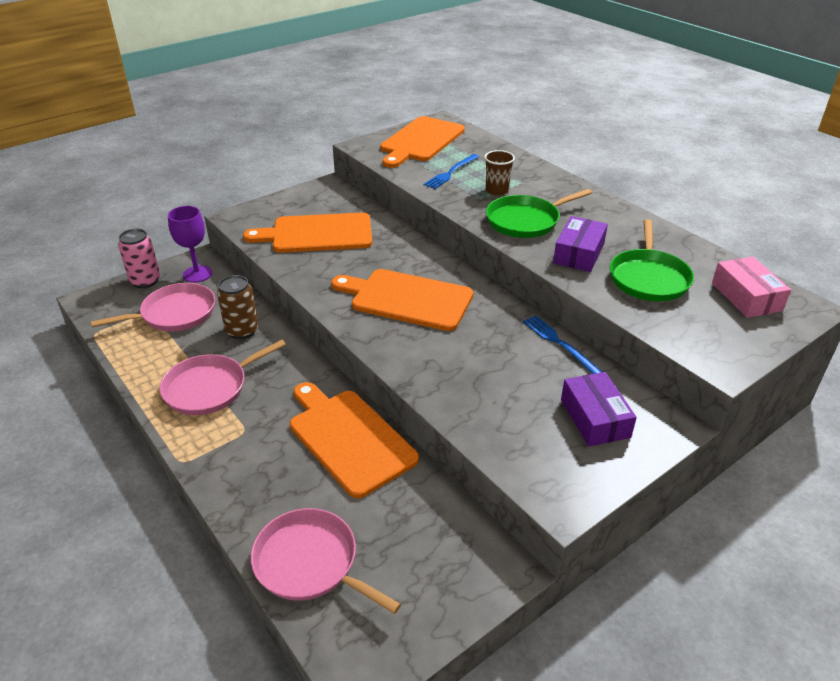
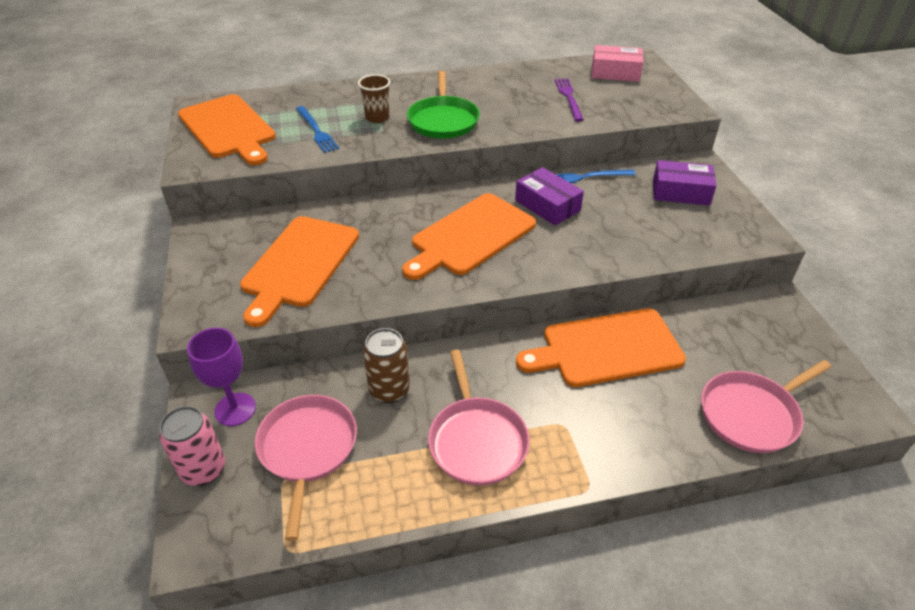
camera: 65 degrees left, 5 degrees up
(578, 253) = (514, 113): purple box -> purple box (547, 205)
(648, 278) = (568, 97): green pan -> purple fork

